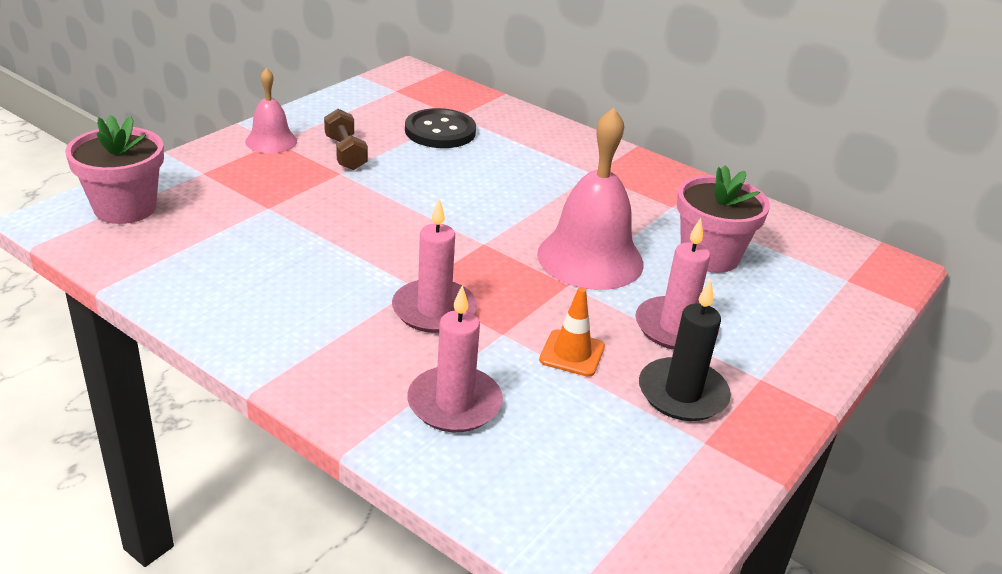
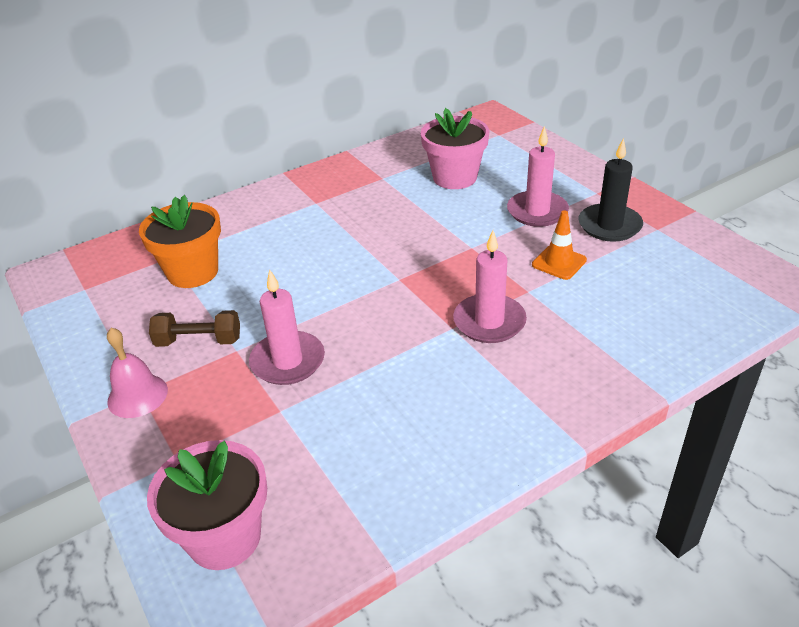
camera: 65 degrees left, 5 degrees up
(440, 131) = (193, 272): black button -> orange flower pot
(454, 403) = (611, 330): pink candle -> pink candle (288, 361)
(590, 258) = (440, 229): pink bell -> none

